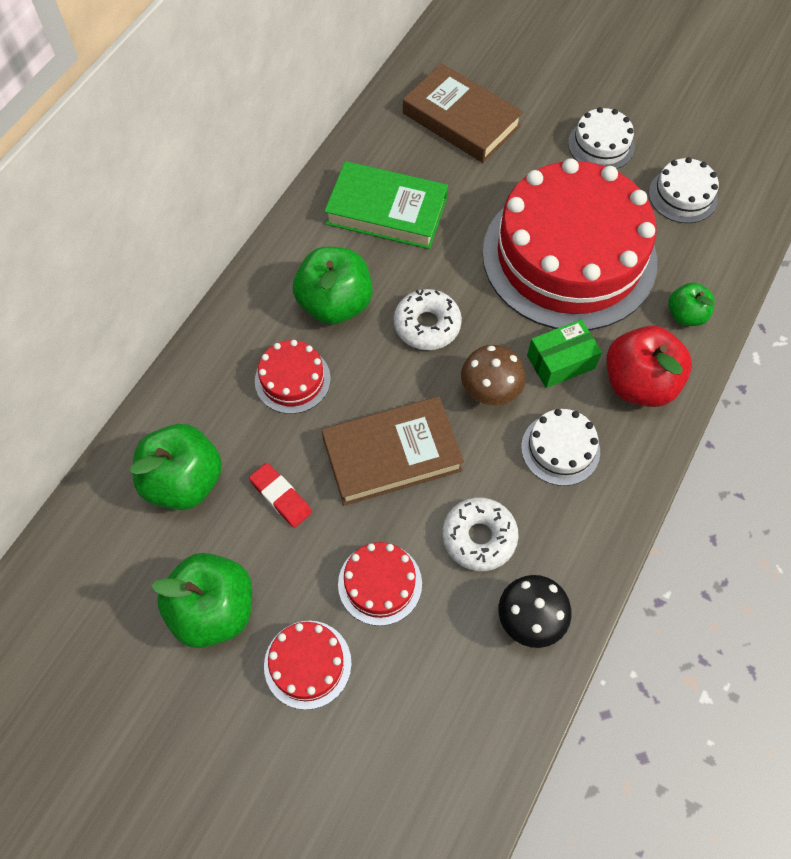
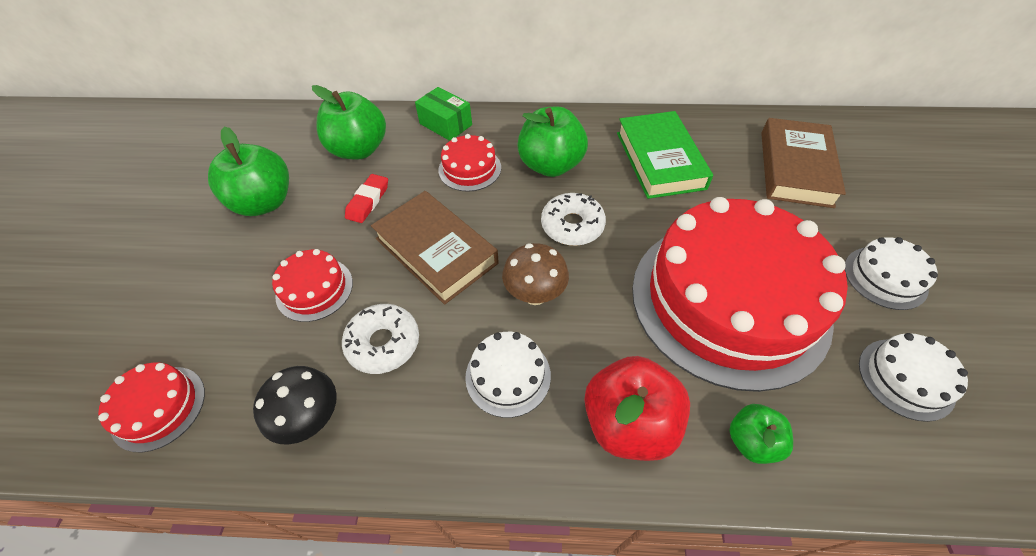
camera: 65 degrees right, 10 degrees down
(307, 664) = (232, 271): red cake -> red cake (158, 407)
(561, 362) = (605, 339): green box -> green box (445, 124)

